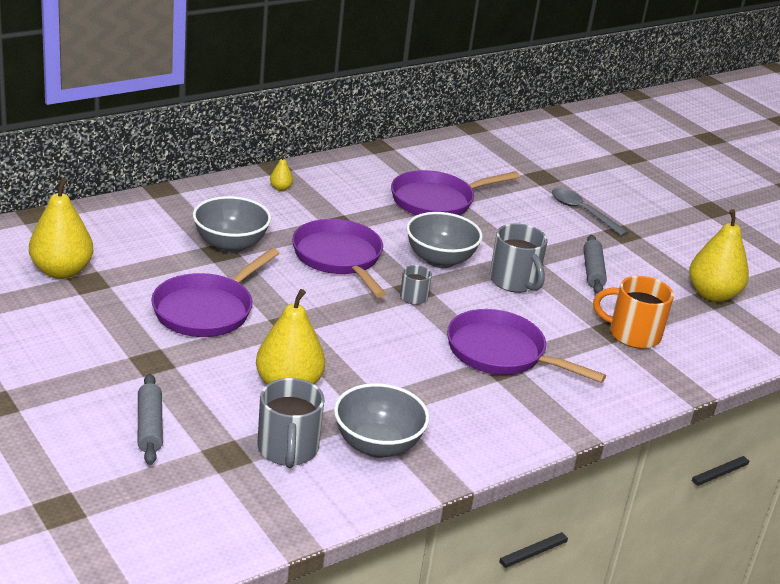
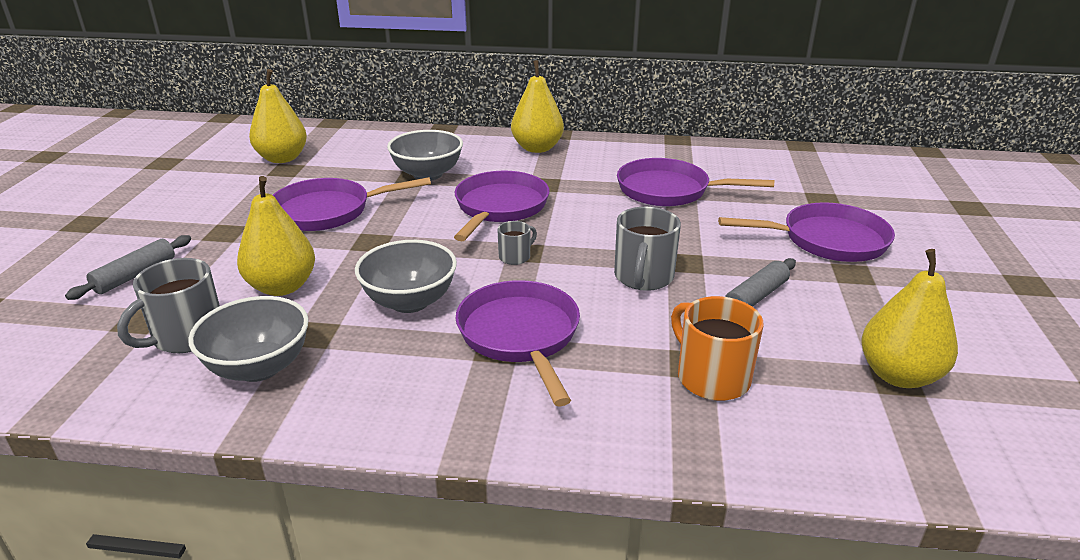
camera: 45 degrees right, 0 degrees up
(280, 188) = (537, 148): yellow pear -> yellow pear, size x2.34
(440, 260) = (593, 236): grey bowl -> grey bowl (410, 301)
(582, 212) = (827, 240): grey spoon -> purple pan

